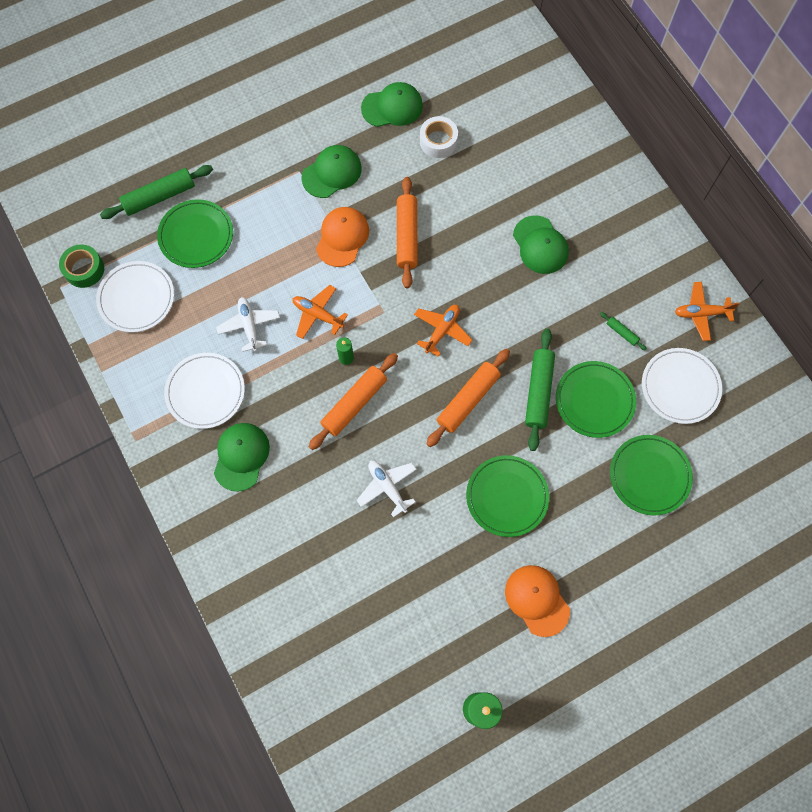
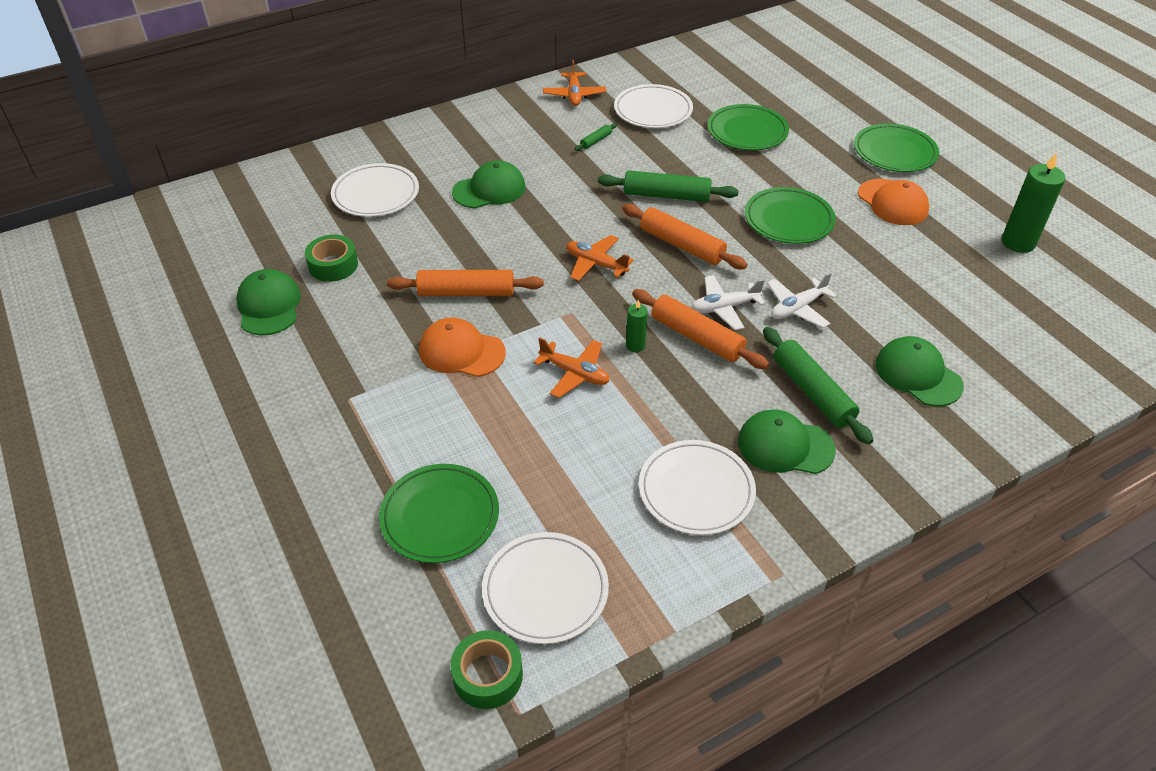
camera: 90 degrees left, 25 degrees down
(159, 197) = (361, 571): green rolling pin -> green rolling pin (812, 392)
(249, 326) = (592, 445): white plane -> white plane (724, 308)
(318, 314) = (575, 373): orange plane -> orange plane turned 90 degrees counterclockwise
(332, 173) = (359, 363): green cap -> green cap (918, 374)
(438, 141) = (333, 265): white tape -> green tape
(530, 159) = (376, 194): none -> white plate
(537, 600) = (892, 202): orange cap -> orange cap turned 90 degrees counterclockwise
(594, 400) = (672, 160): green plate -> green plate (894, 152)

